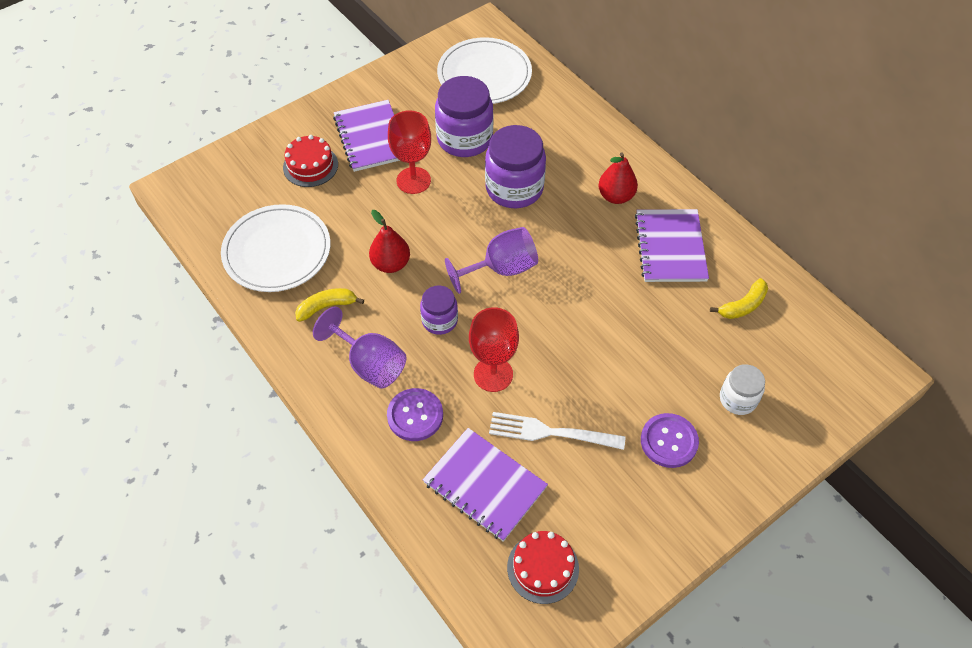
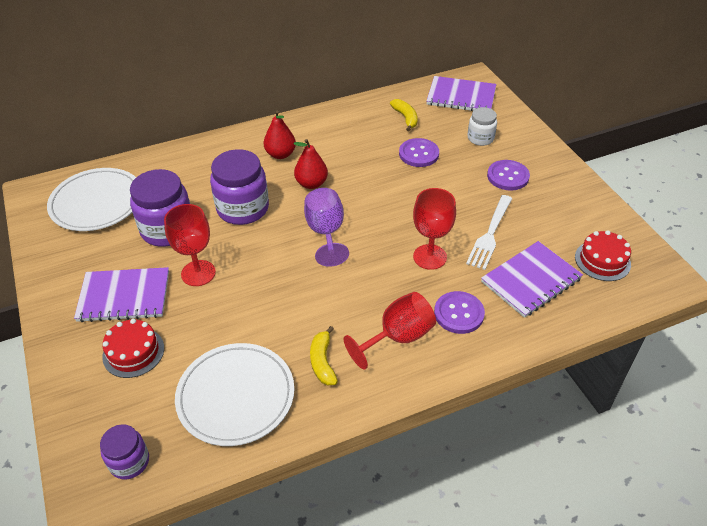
camera: 75 degrees left, 10 degrees down
(369, 364) = (398, 337): purple goblet -> red goblet
(391, 264) = (290, 305): red pear -> red pear (311, 183)
(439, 320) = (366, 281): purple jar -> purple jar (129, 462)
(670, 247) = (342, 138): purple notebook -> purple notebook (461, 96)
(674, 333) = (419, 154): none -> purple button

